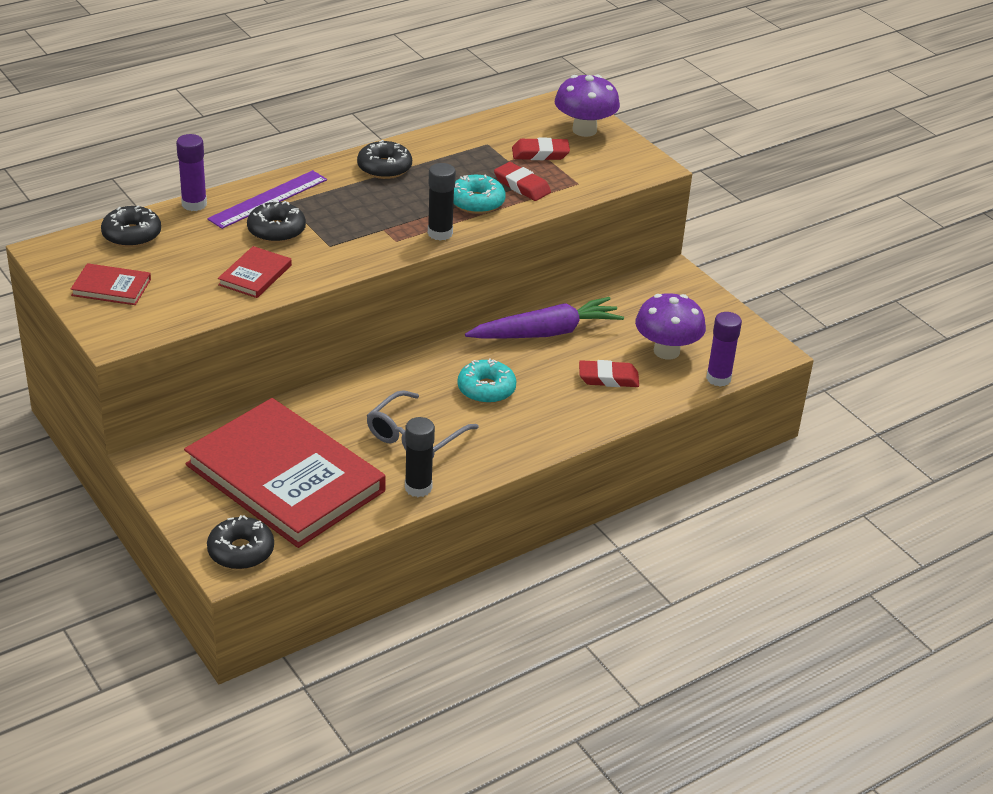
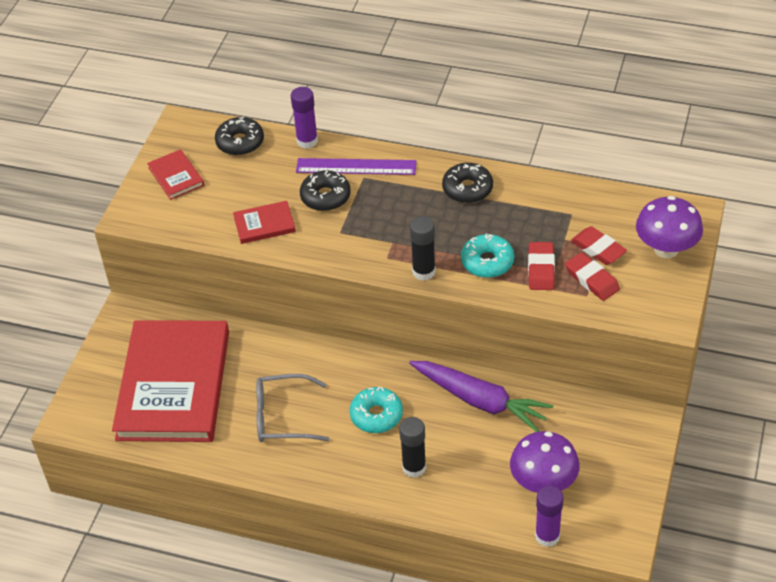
camera: 55 degrees right, 10 degrees up
(241, 551) = (86, 417): black donut -> none
(418, 488) = (233, 456): black glue stick -> black glue stick (414, 467)
(608, 378) = (469, 472): red eraser -> red eraser (592, 279)

